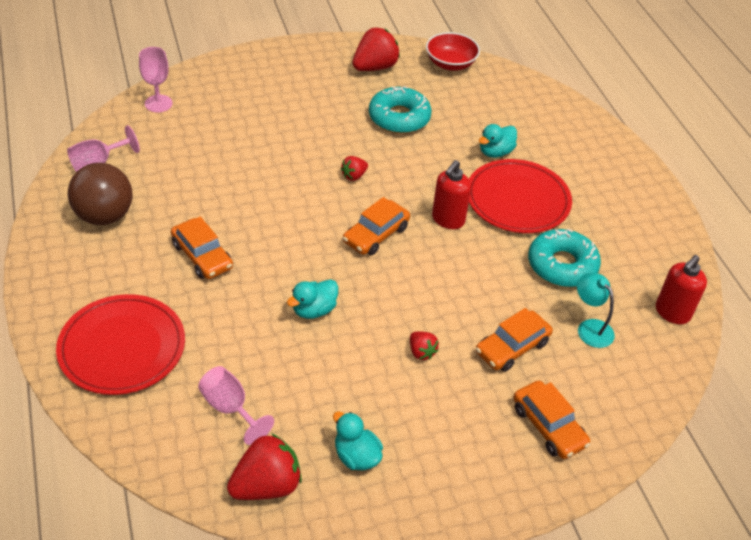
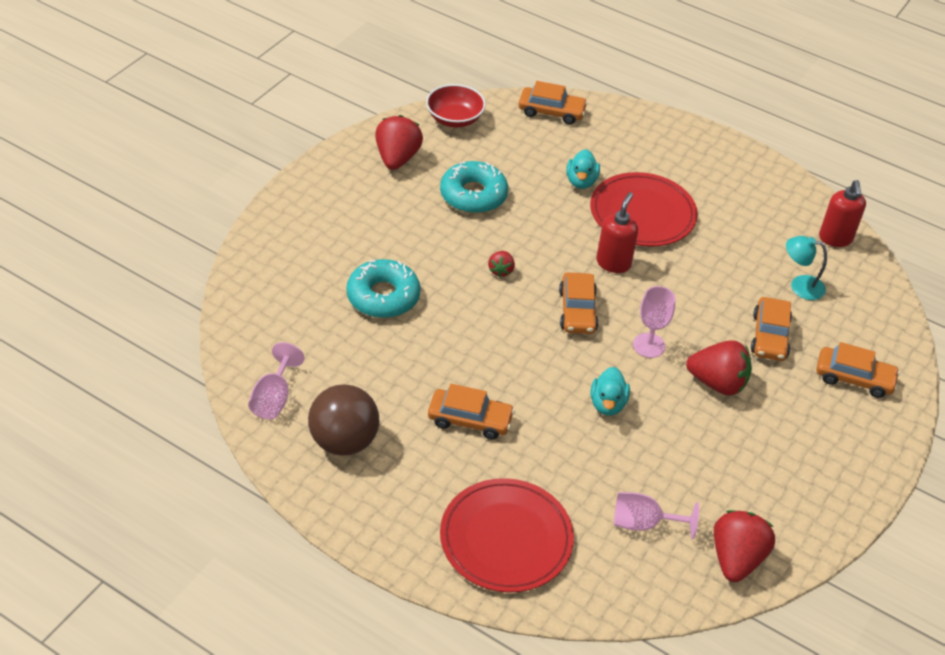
camera: 40 degrees left, 0 degrees up
(158, 103) = (252, 307): pink goblet -> pink goblet (649, 345)
(356, 456) = (766, 492): turquoise duck -> none
(421, 352) = (717, 383): red strawberry -> red strawberry, size x1.93
(448, 220) = (613, 263): red soap dispenser -> red soap dispenser turned 150 degrees counterclockwise
(533, 95) = (551, 112): none -> orange car
(562, 265) = (730, 248): turquoise donut -> turquoise donut (383, 296)

